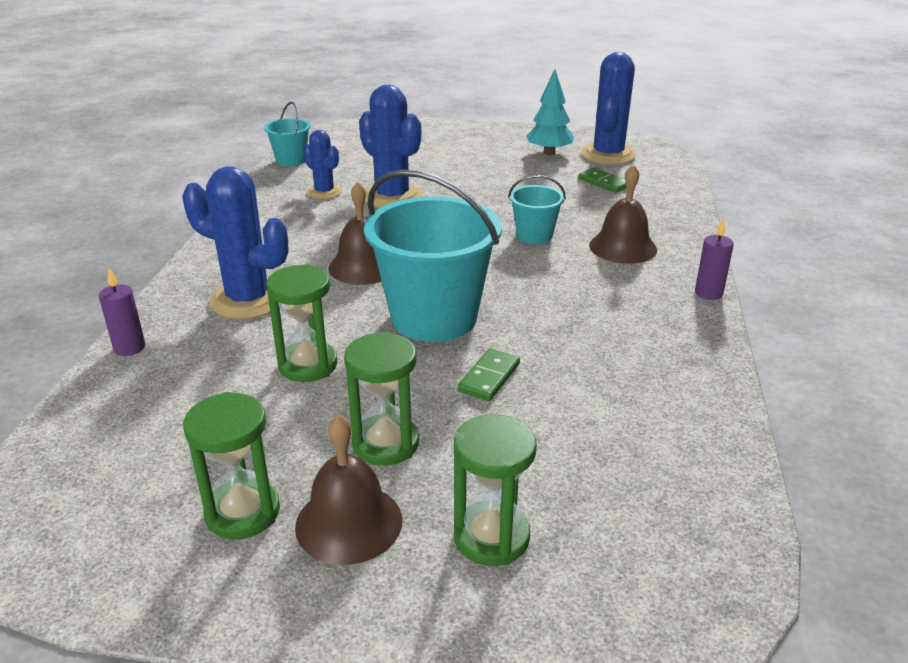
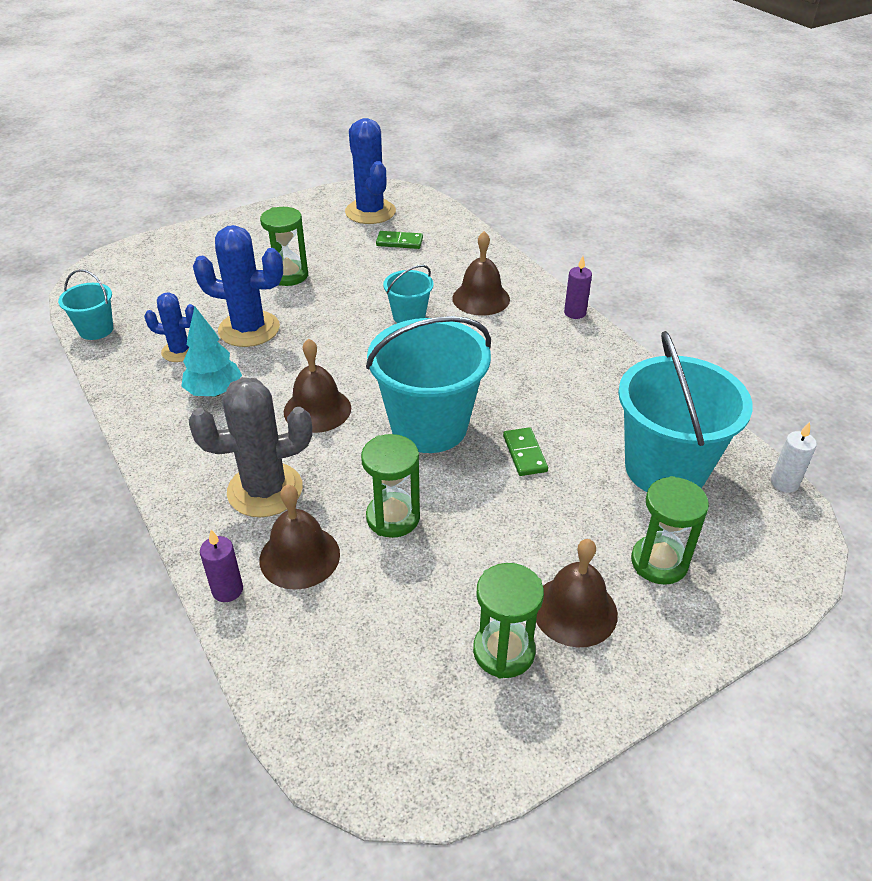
camera: 40 degrees left, 10 degrees up
(204, 353) = (299, 556): none -> brown bell
(248, 300) = (265, 490): blue cactus -> grey cactus
(385, 443) = (525, 543): green hourglass -> green hourglass (288, 275)
(549, 153) = (322, 227): turquoise tree -> turquoise tree (214, 392)
(620, 463) = (665, 469): none -> turquoise bucket
(757, 555) = (784, 483): none -> white candle

